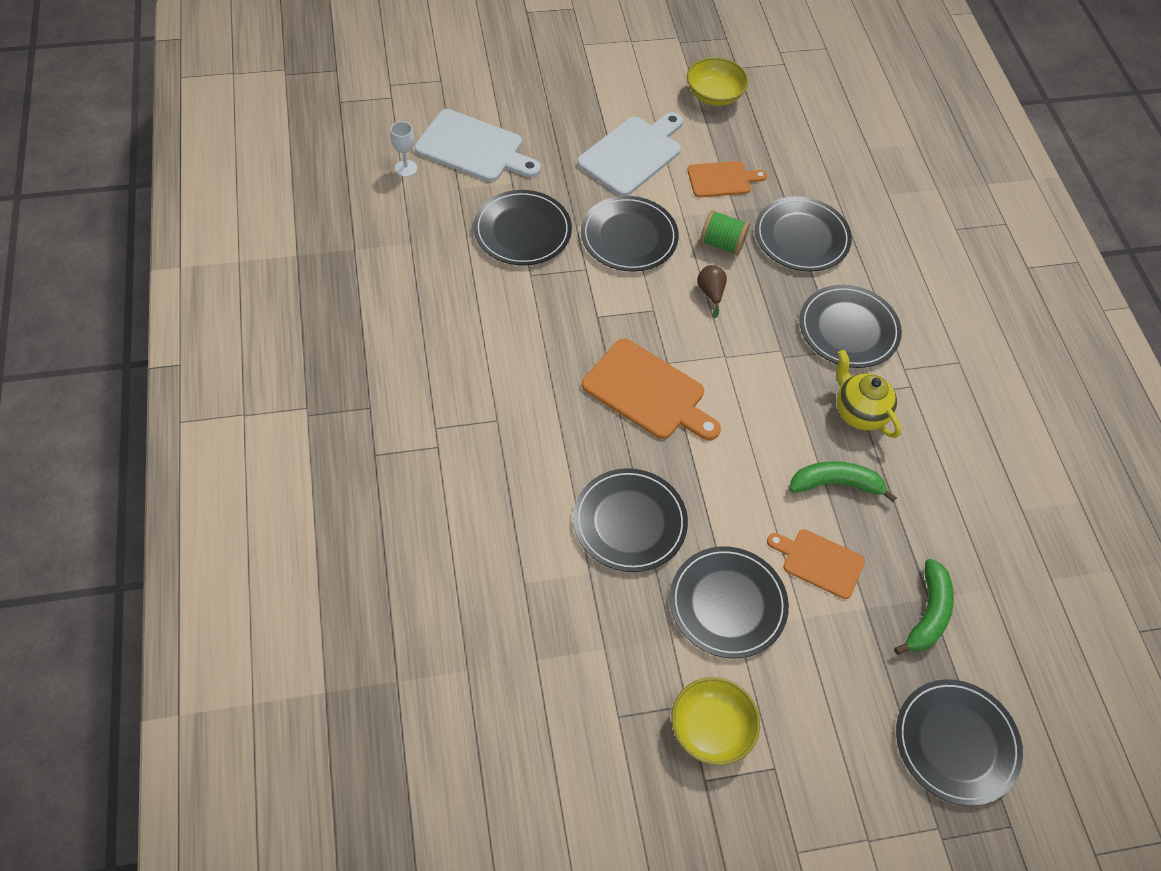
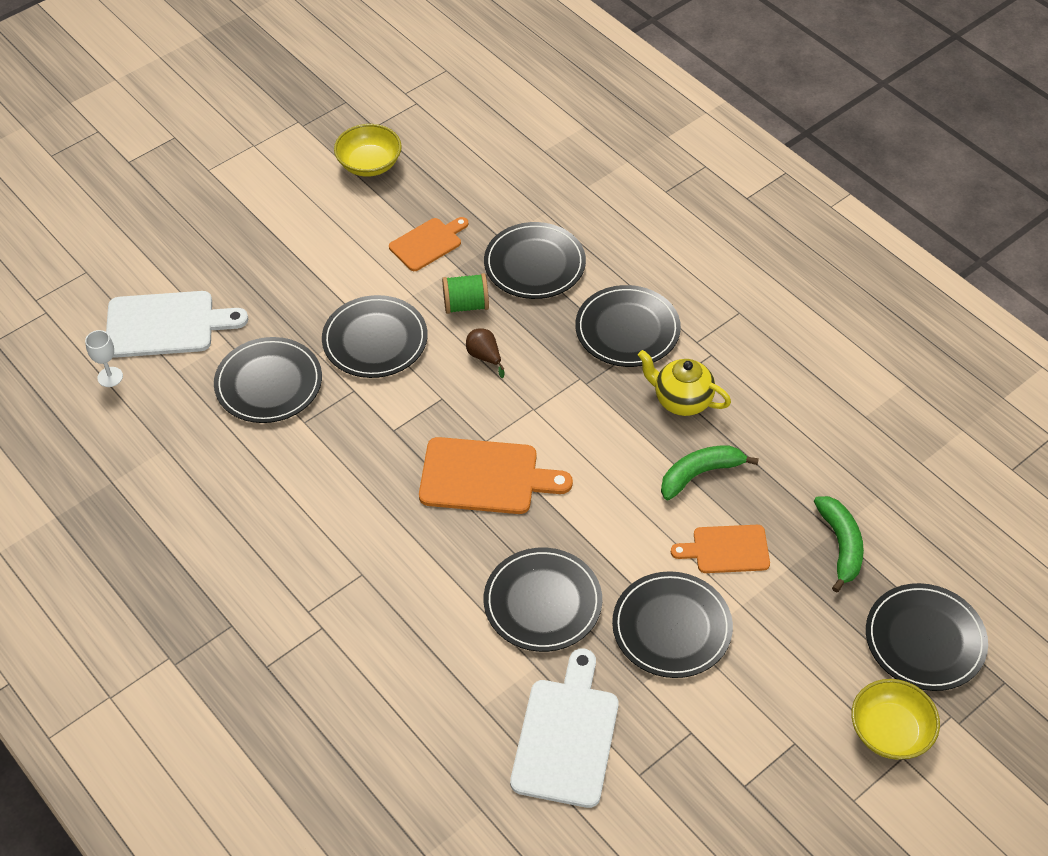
camera: 25 degrees left, 5 degrees down
(632, 154) = (327, 258): white cutting board -> white cutting board (566, 736)
(711, 729) = (723, 741): yellow bowl -> yellow bowl (890, 731)

